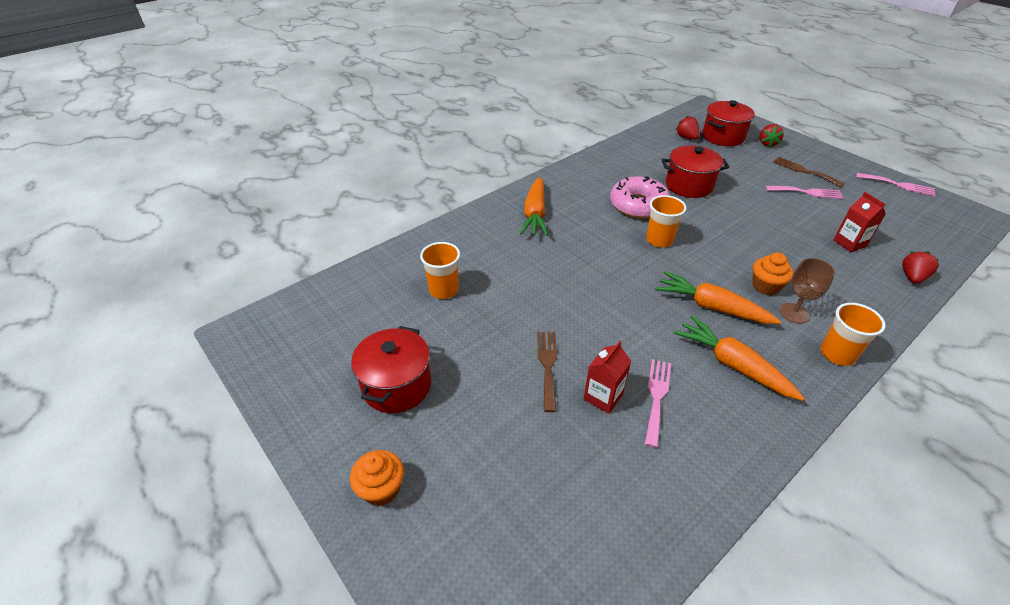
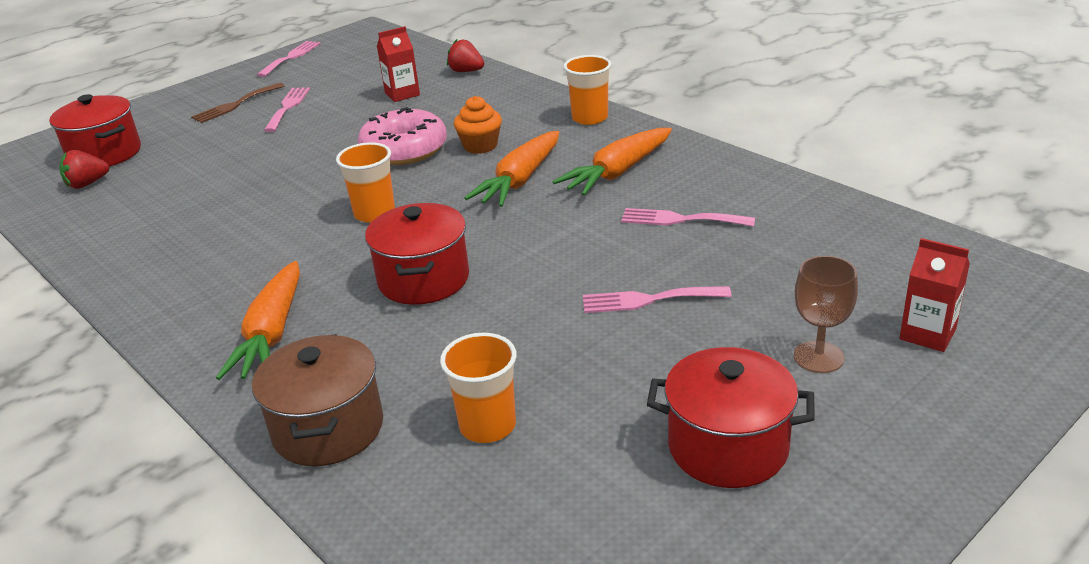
camera: 90 degrees left, 10 degrees down
(381, 489) = (915, 428): orange cupcake -> none
(457, 238) = (328, 429): none -> brown pot
(535, 214) = (271, 334): orange carrot -> orange carrot turned 90 degrees clockwise
(547, 365) = (648, 300): brown fork -> pink fork
(603, 397) = (691, 255): red carton -> red carton (927, 334)
(638, 205) = (277, 230): pink donut -> pink donut (404, 150)
(689, 185) = (237, 186): red pot -> red pot (423, 279)
(767, 143) = (148, 123): red strawberry -> none
(794, 313) = (527, 134): brown goblet -> brown goblet (818, 357)

